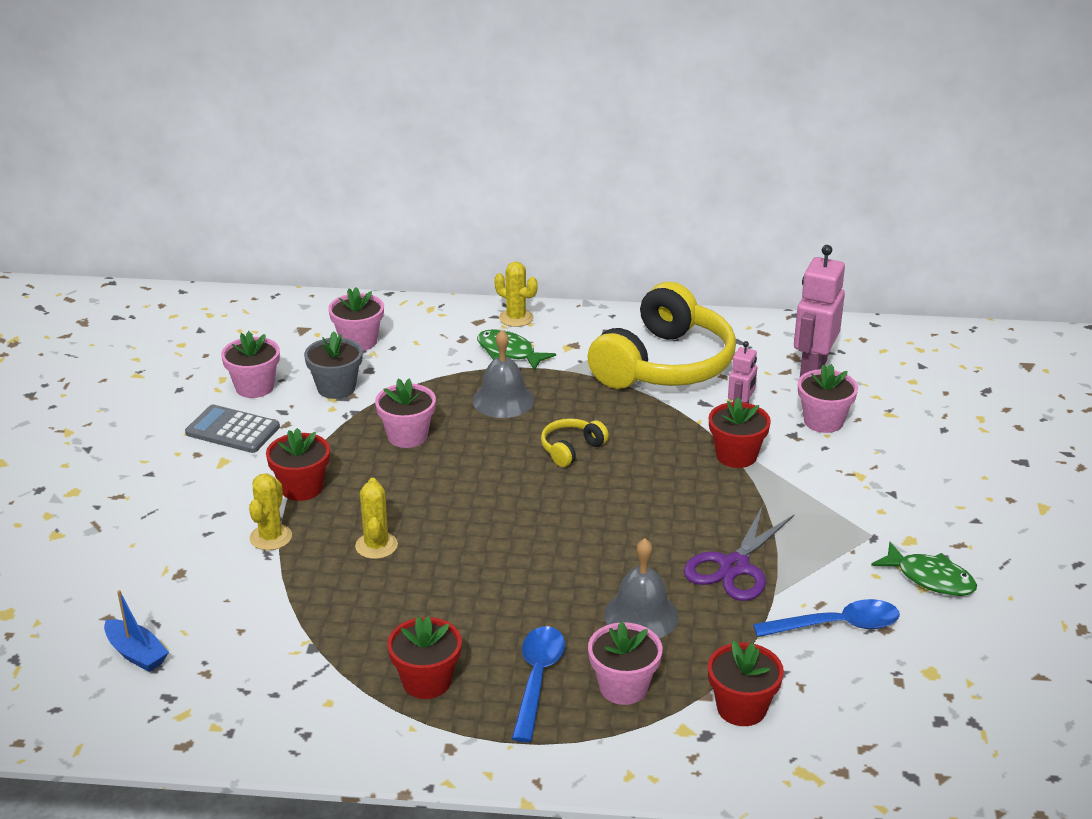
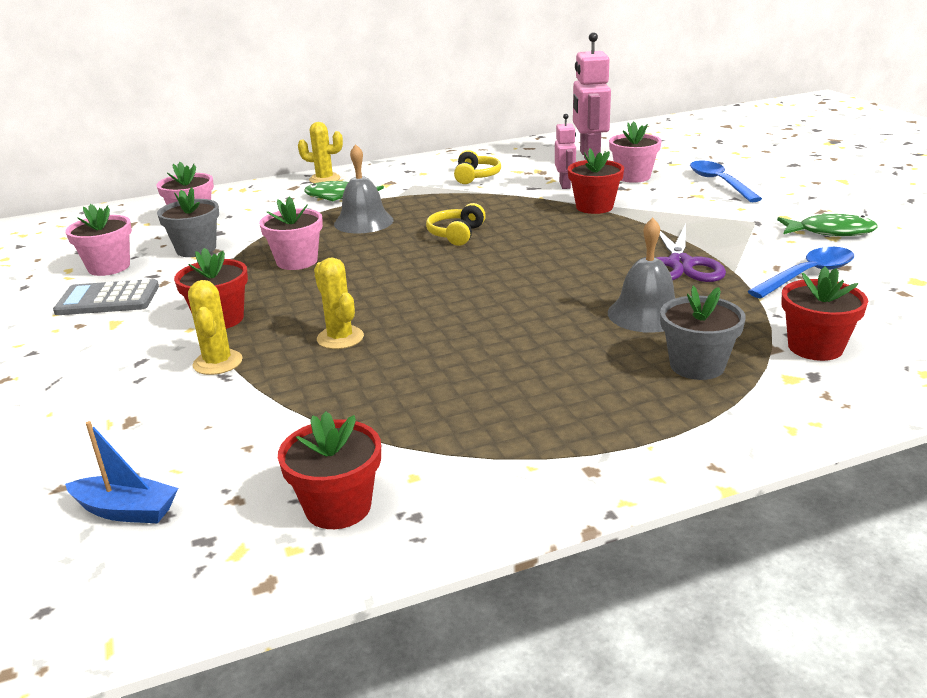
camera: 25 degrees left, 5 degrees down
(426, 681) = (503, 423): red flower pot -> red flower pot (338, 507)
(537, 680) = (612, 386): blue spoon -> blue spoon (719, 183)
(623, 687) = (697, 366): pink flower pot -> grey flower pot
(664, 364) = (476, 176): yellow headphones -> yellow headphones, size x0.41

